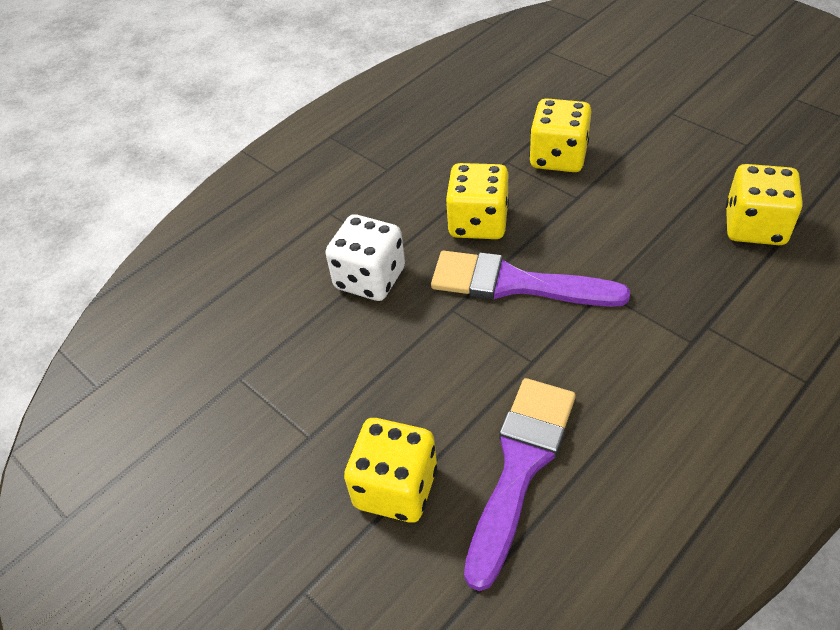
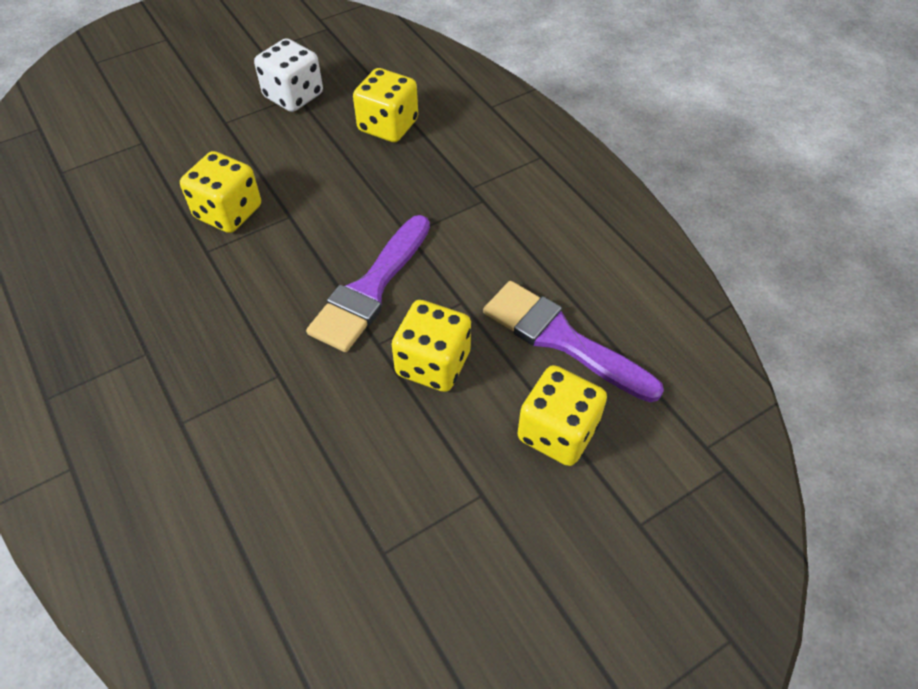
camera: 80 degrees left, 5 degrees up
(370, 278) = (304, 403): white dice -> white dice (293, 96)
(478, 223) = (278, 295): yellow dice -> yellow dice (433, 364)

